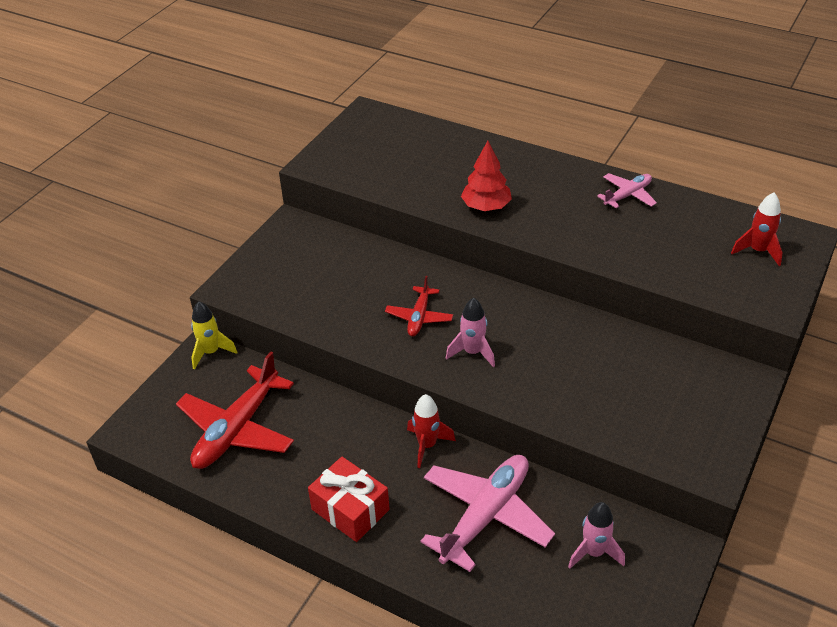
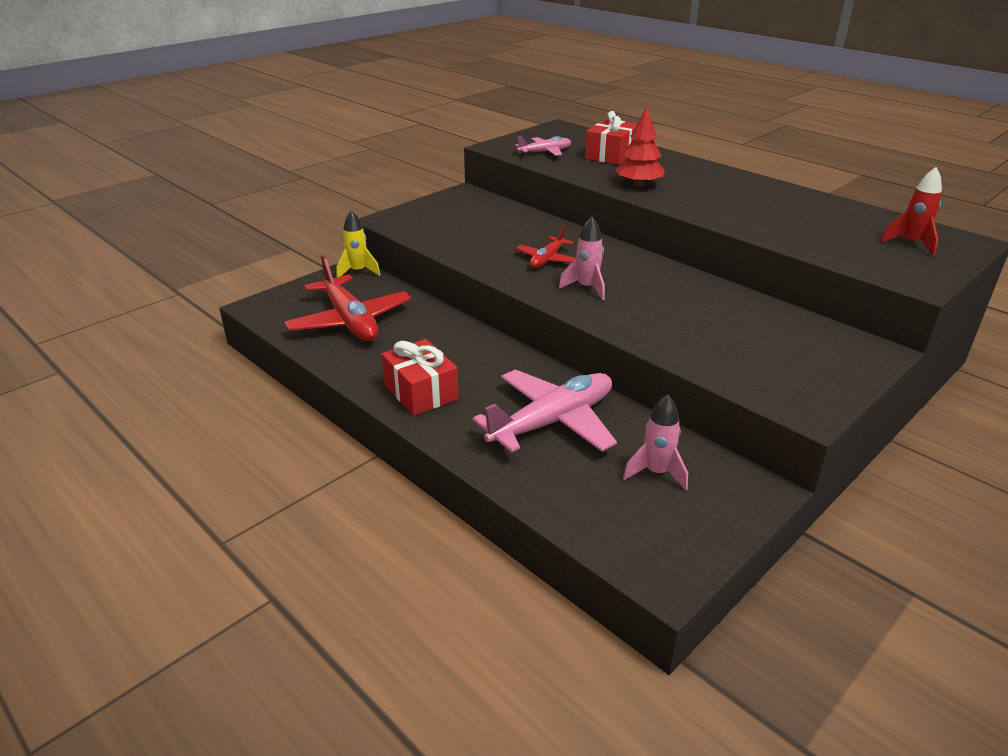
camera: 15 degrees right, 10 degrees down
(237, 429) = (350, 321): red plane -> red plane turned 75 degrees counterclockwise
(427, 445) = (519, 362): red rocket -> none
(440, 157) = (611, 155): none -> red gift
(628, 195) = (783, 195): pink plane -> pink plane (545, 152)

